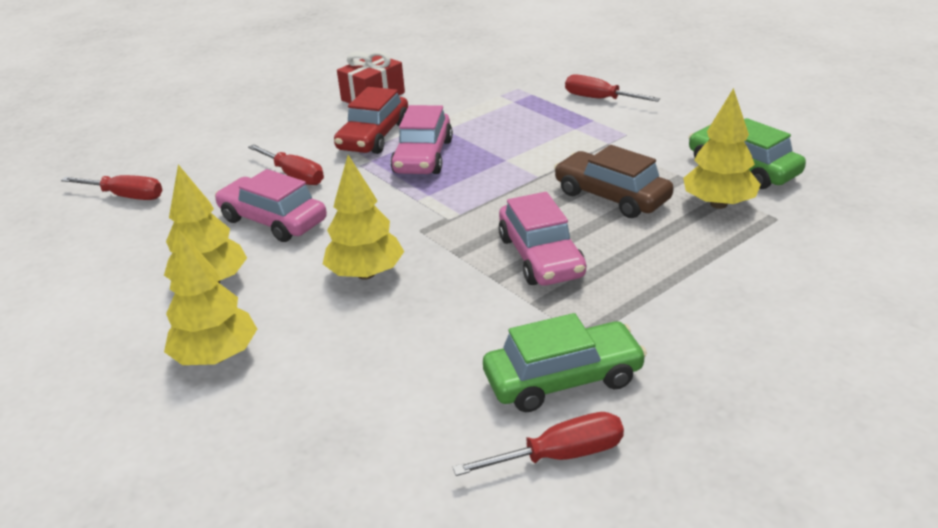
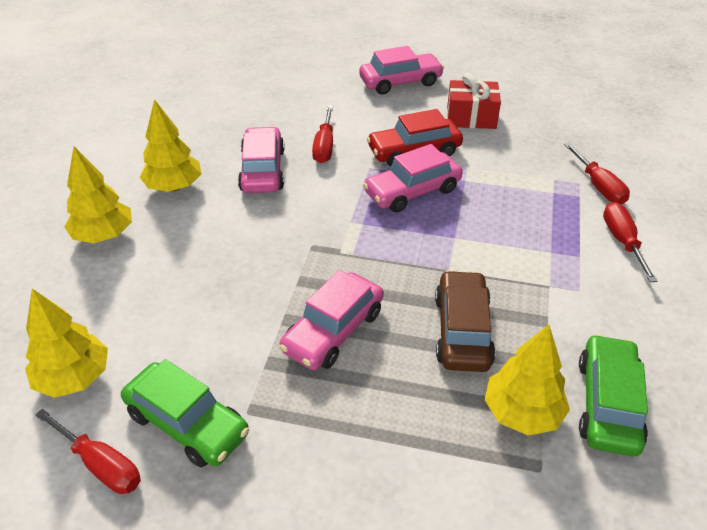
camera: 50 degrees right, 10 degrees up
(126, 196) = (235, 96): red screwdriver -> red screwdriver (598, 186)
(269, 107) = (400, 82): none -> pink car
(365, 274) = (236, 249): yellow tree -> yellow tree (74, 378)

